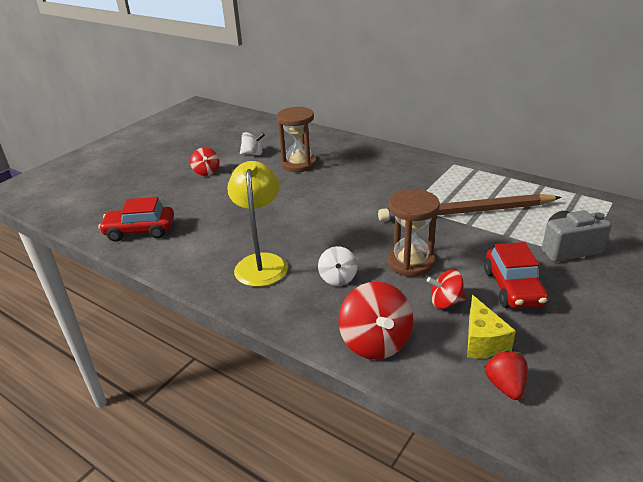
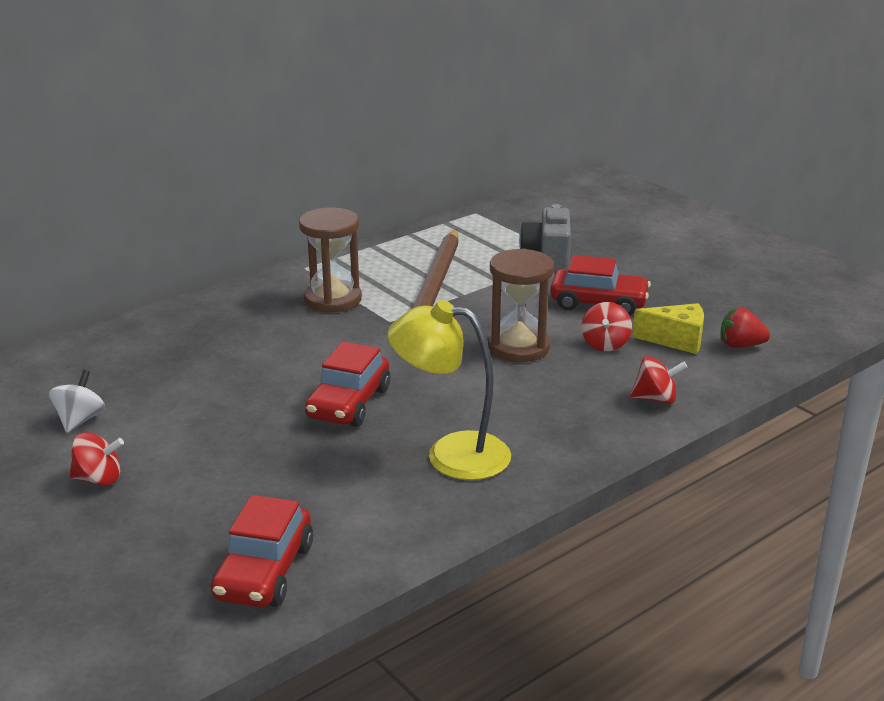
camera: 75 degrees left, 5 degrees down
(299, 164) = (174, 381): brown hourglass -> brown hourglass (333, 299)
(302, 216) = (349, 403): none -> red car
(338, 278) = (523, 401): white spinning top -> none
(375, 342) = (655, 399): red spinning top -> red spinning top, size x0.60

